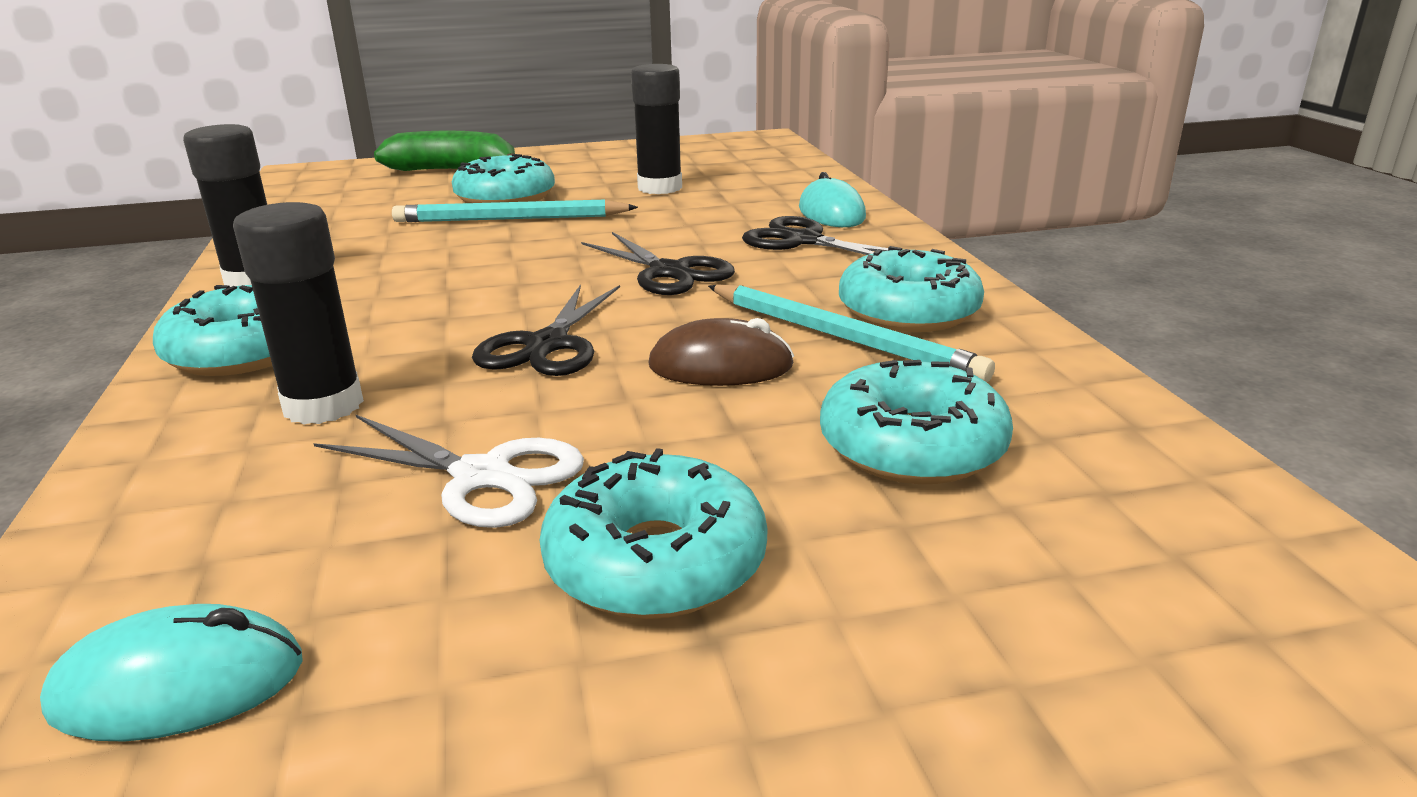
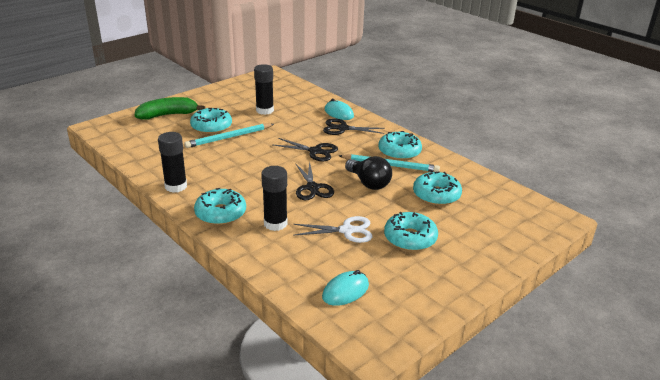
camera: 30 degrees left, 5 degrees up
(720, 366) = (368, 183): brown mouse -> black light bulb

